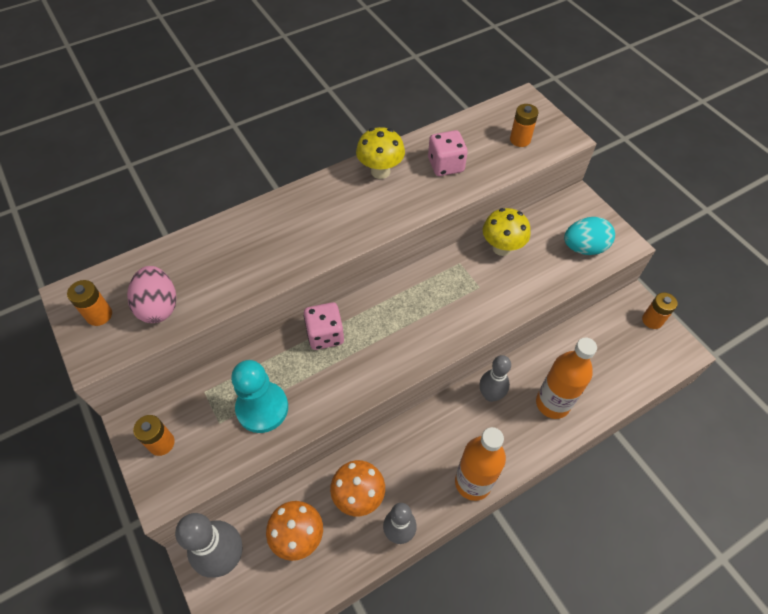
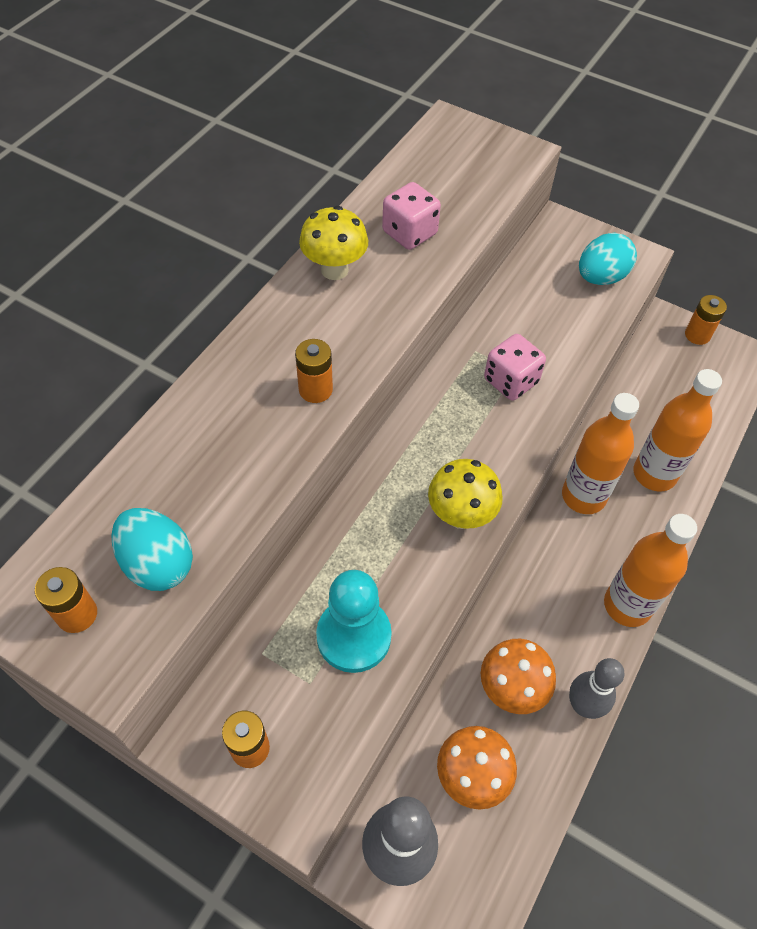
camera: 30 degrees left, 0 degrees up
(159, 306) = (158, 563): pink egg -> turquoise egg
(325, 335) = (372, 508): pink dice -> pink dice (511, 381)
(490, 395) = (583, 496): grey bowling pin -> orange bottle
(501, 248) = (512, 313): yellow mushroom -> yellow mushroom (460, 515)
(520, 140) = (475, 171): orange battery -> orange battery (315, 390)

